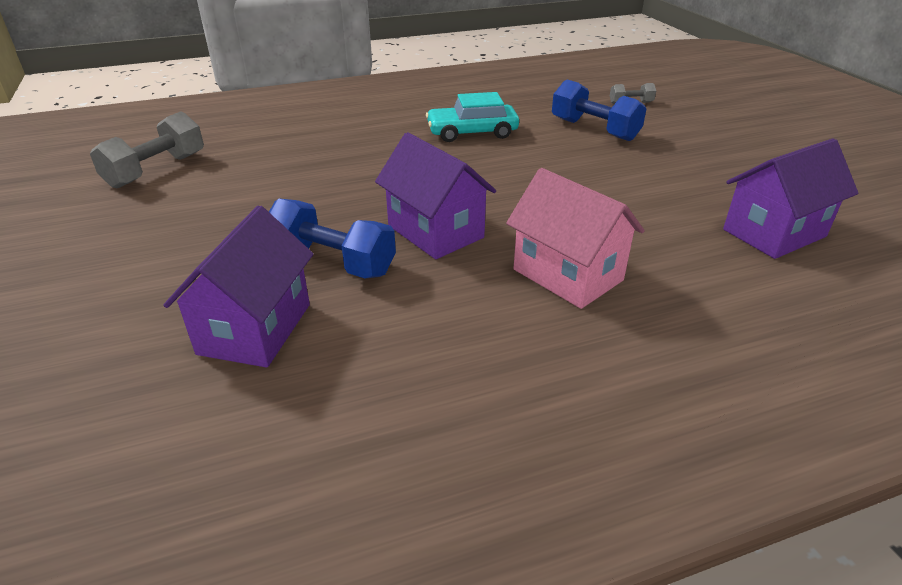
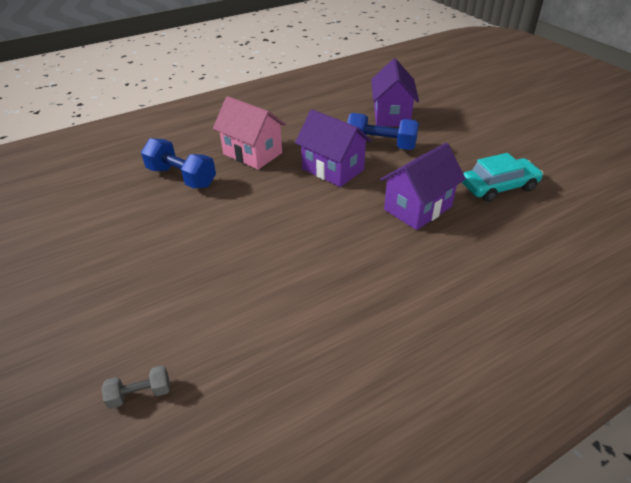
camera: 170 degrees right, 5 degrees up
(156, 170) = (569, 193): grey dumbbell -> none
(472, 132) = (341, 284): turquoise car -> turquoise car (499, 187)
(594, 129) = (207, 310): blue dumbbell -> blue dumbbell (181, 177)
(774, 233) = (114, 195): purple house -> purple house (417, 208)

